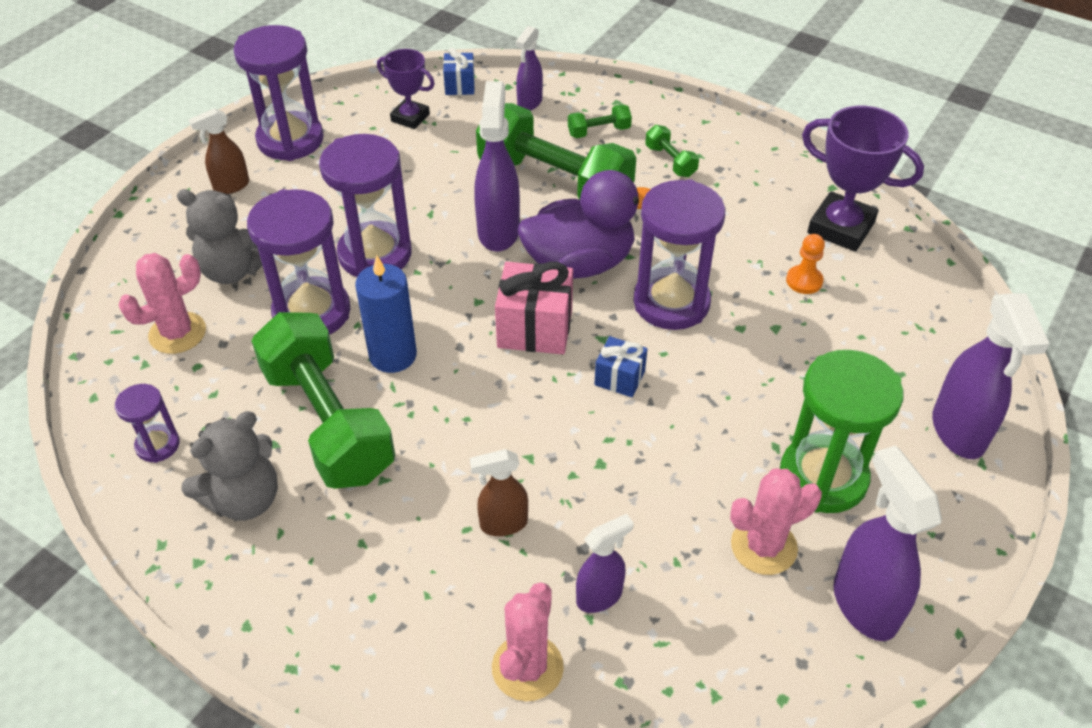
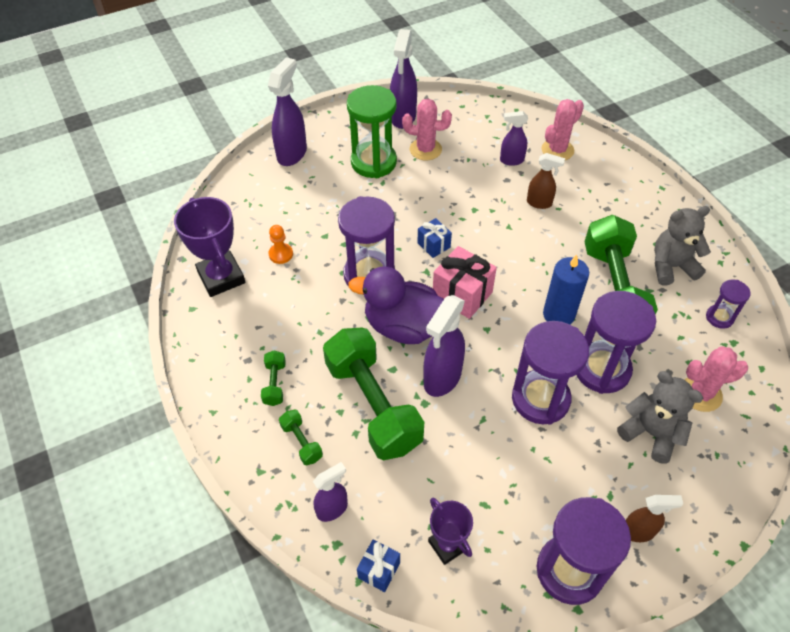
camera: 150 degrees left, 5 degrees up
(599, 131) = (301, 442): green dumbbell -> green dumbbell turned 45 degrees clockwise

